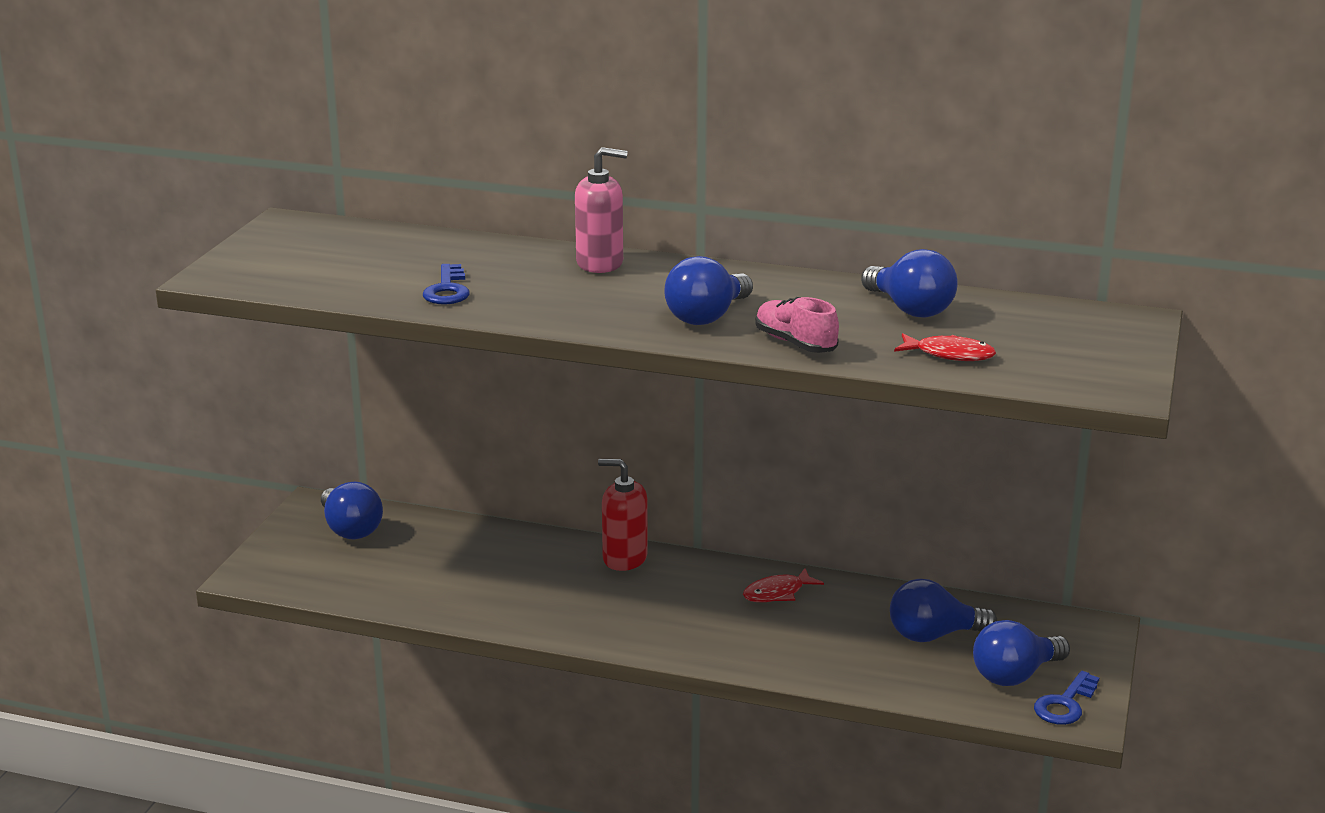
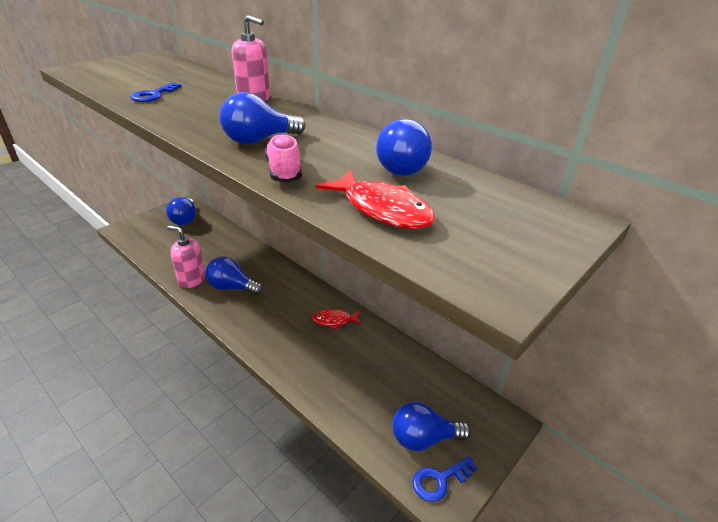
camera: 25 degrees right, 10 degrees up
(488, 609) = (192, 279): none -> pink soap dispenser
(624, 558) = (280, 273): red soap dispenser -> none
(933, 635) = (396, 384): blue light bulb -> blue light bulb (232, 287)
(950, 354) = (382, 209): red fish -> red fish, size x1.53

